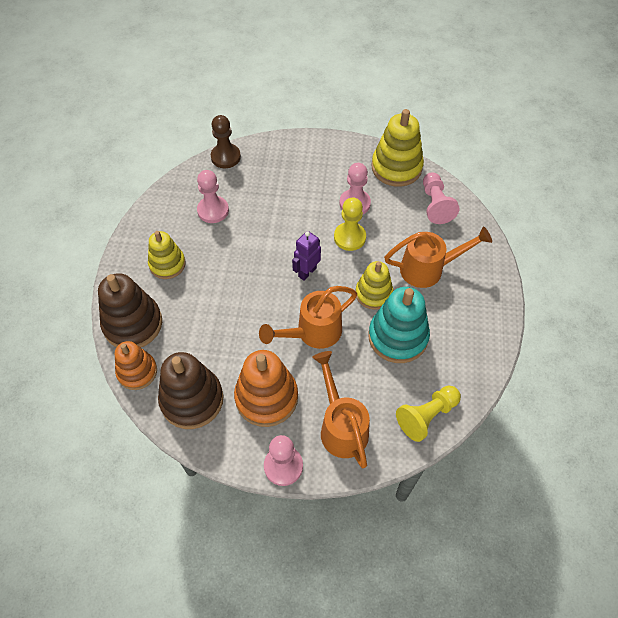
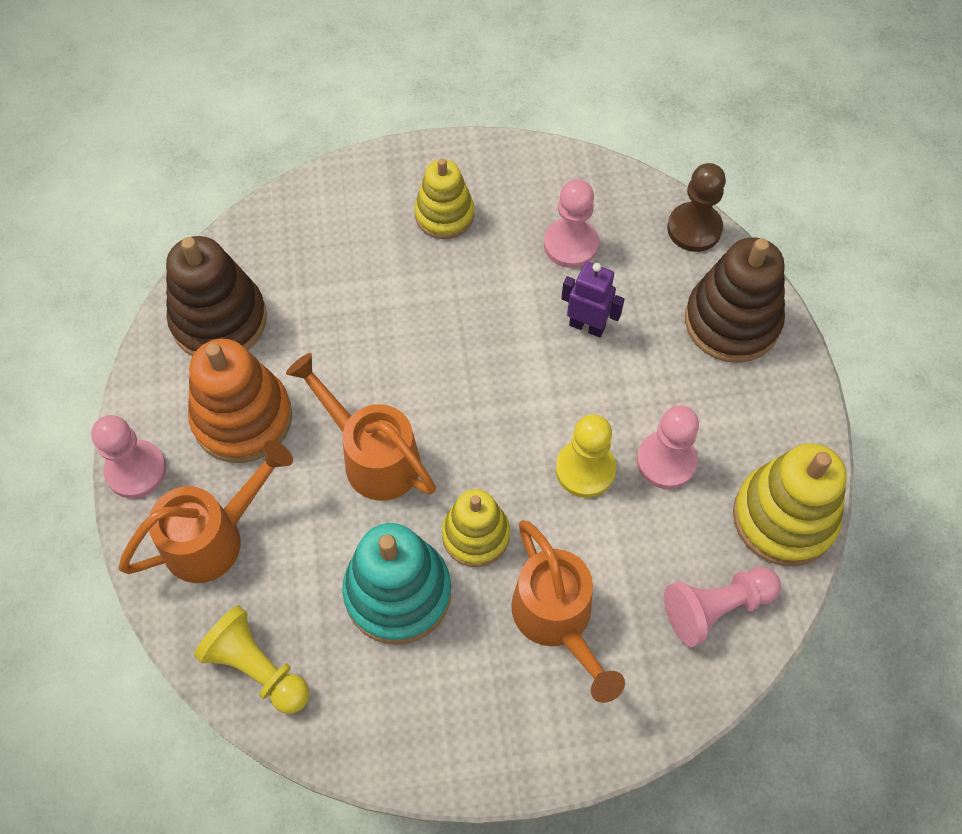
camera: 75 degrees right, 5 degrees up
(133, 324) = (326, 206): brown stacking toy -> brown stacking toy (732, 321)
(137, 372) = (249, 237): orange stacking toy -> none
(307, 272) = (489, 418): purple robot -> purple robot (587, 326)

